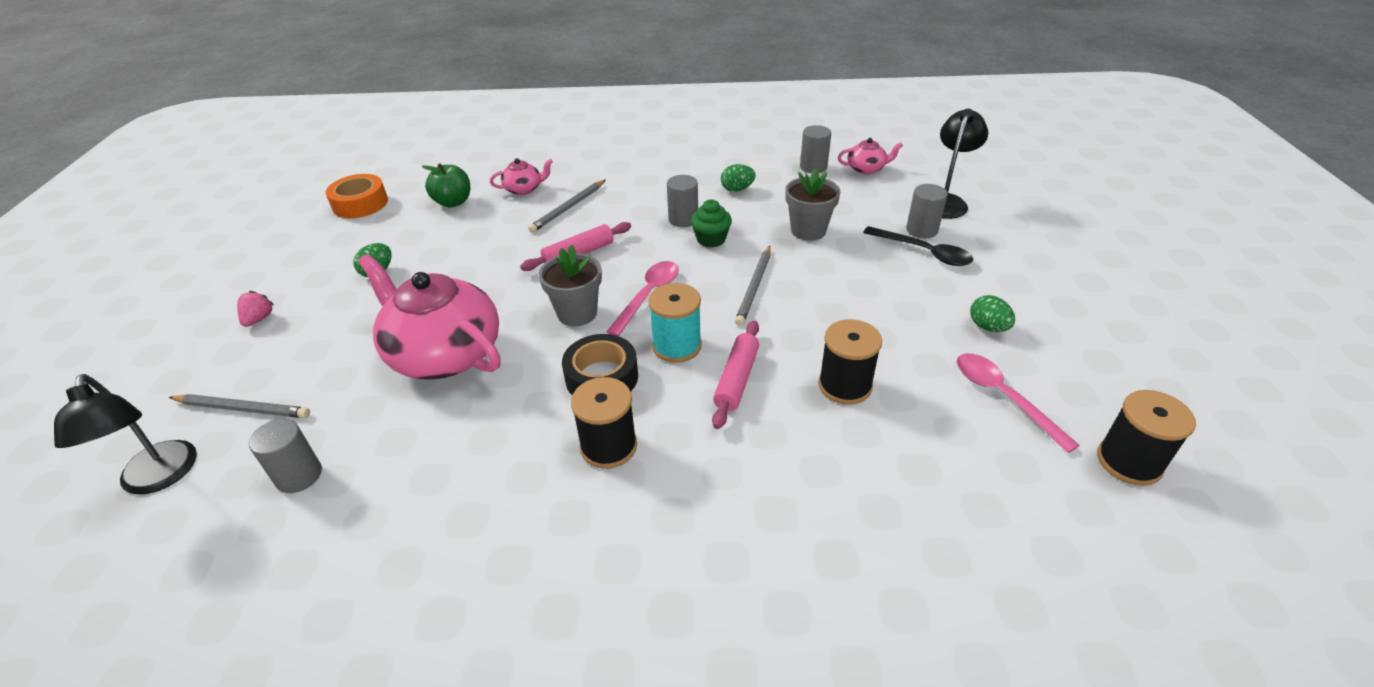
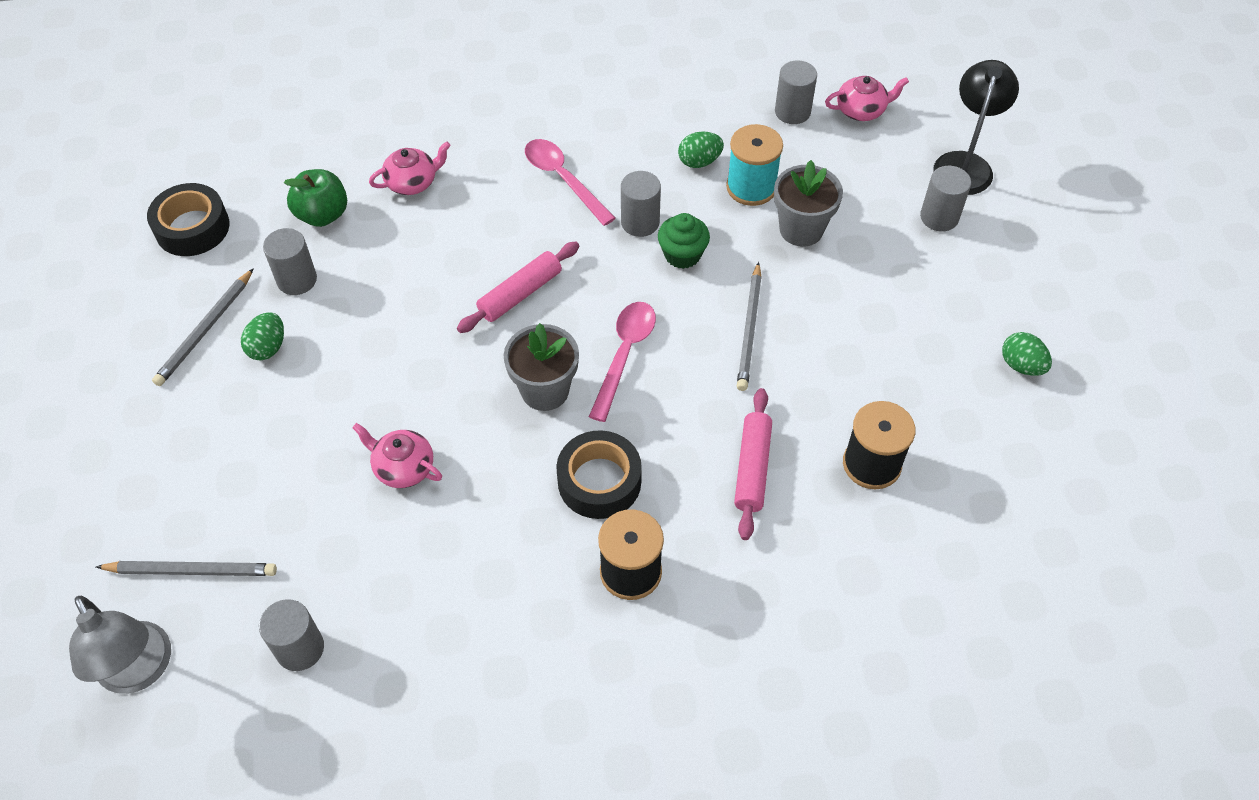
camera: 10 degrees left, 15 degrees up
(159, 478) = (140, 671): black lamp -> grey lamp
(259, 319) = (146, 438): pink strawberry -> none
(360, 204) = (192, 228): orange tape -> black tape
(418, 235) = (297, 280): none -> grey cylinder
(444, 354) = (403, 467): pink teapot -> pink teapot, size x0.45
(568, 208) = (484, 213): grey pencil -> grey pencil (205, 330)
(676, 346) = (675, 428): turquoise spool -> turquoise spool (751, 187)
(924, 252) = (944, 255): black spoon -> none
(1003, 397) = (1039, 461): pink spoon -> pink spoon (563, 179)
(1129, 462) = (1163, 529): black spool -> none

